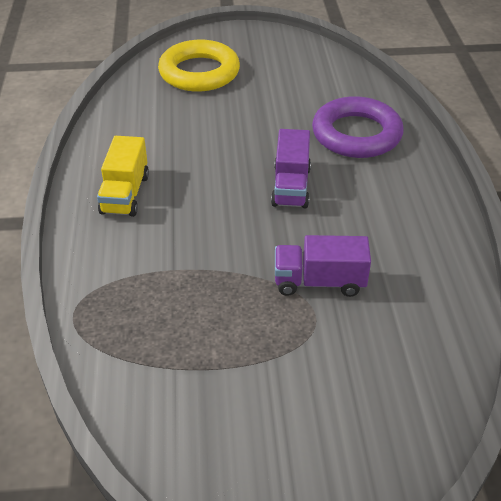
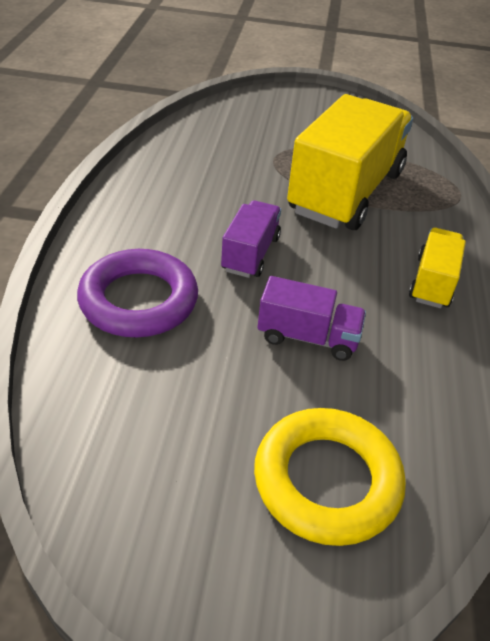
camera: 170 degrees left, 0 degrees up
(215, 282) = (346, 192): none -> yellow truck
(319, 282) = (260, 176): purple truck -> purple truck (307, 337)

